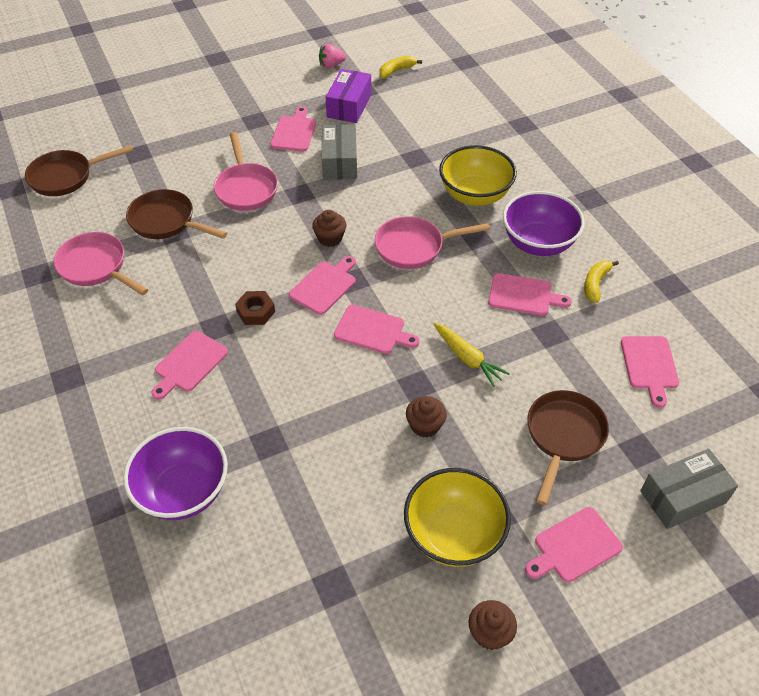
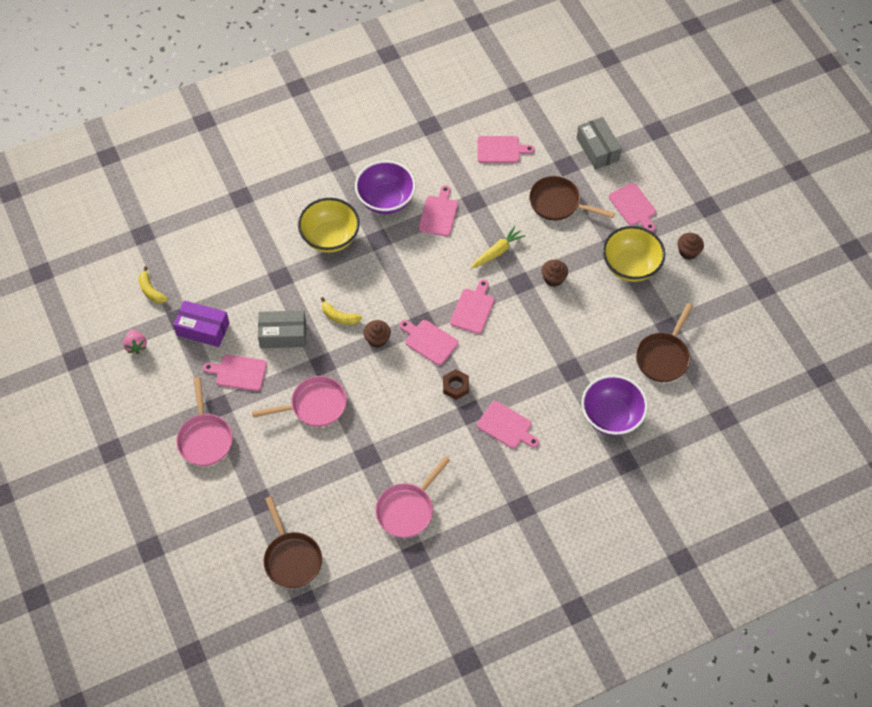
camera: 90 degrees left, 10 degrees up
(166, 221) = (354, 463): brown pan -> brown pan (663, 356)
(414, 247) = (388, 281): pink pan -> pink pan (205, 438)
(595, 284) = (428, 169): yellow banana -> yellow banana (339, 317)

